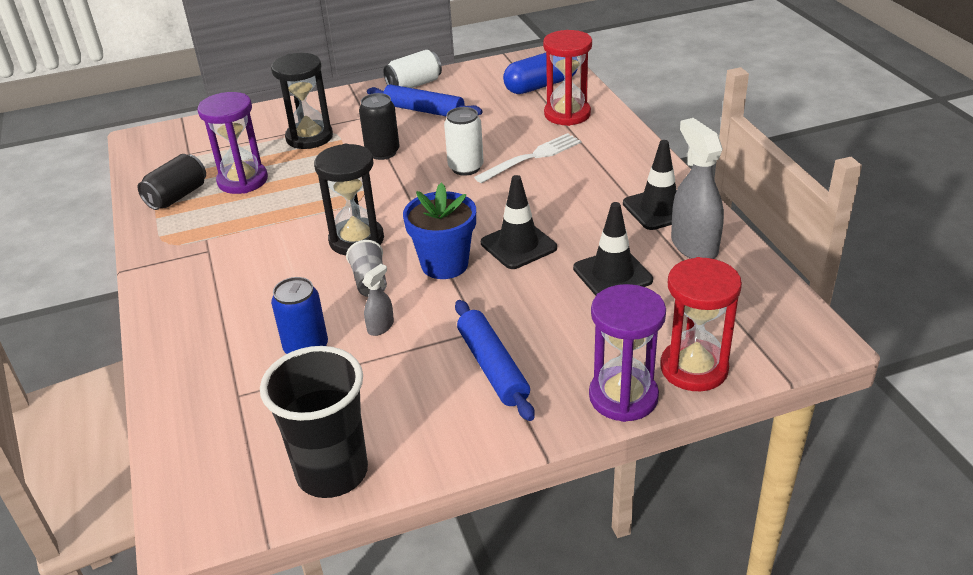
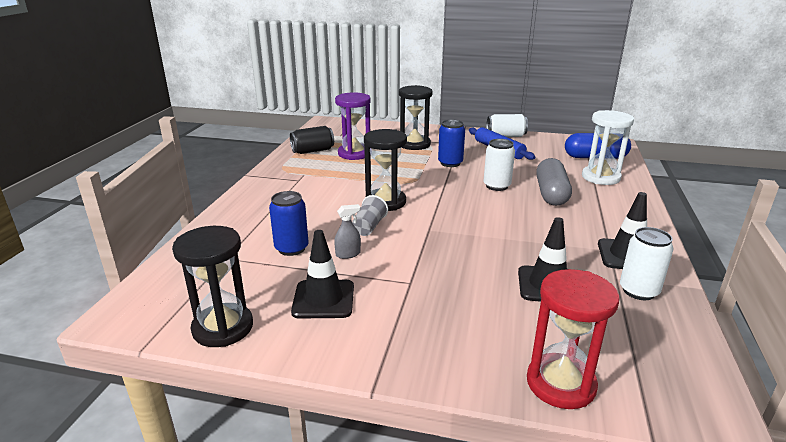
camera: 30 degrees right, 10 degrees down
(332, 473) = (223, 328): black cup -> black hourglass
(382, 152) = (450, 163): black can -> blue can
(444, 264) = (427, 234): blue flower pot -> none
(493, 367) = (395, 309): blue rolling pin -> none
(518, 245) = (490, 241): black traffic cone -> black traffic cone (323, 299)
(533, 157) = (551, 194): white fork -> grey capsule
(567, 114) = (600, 177): red hourglass -> white hourglass
(623, 397) = (476, 377): purple hourglass -> none
(694, 245) = (638, 291): grey spray bottle -> white can

